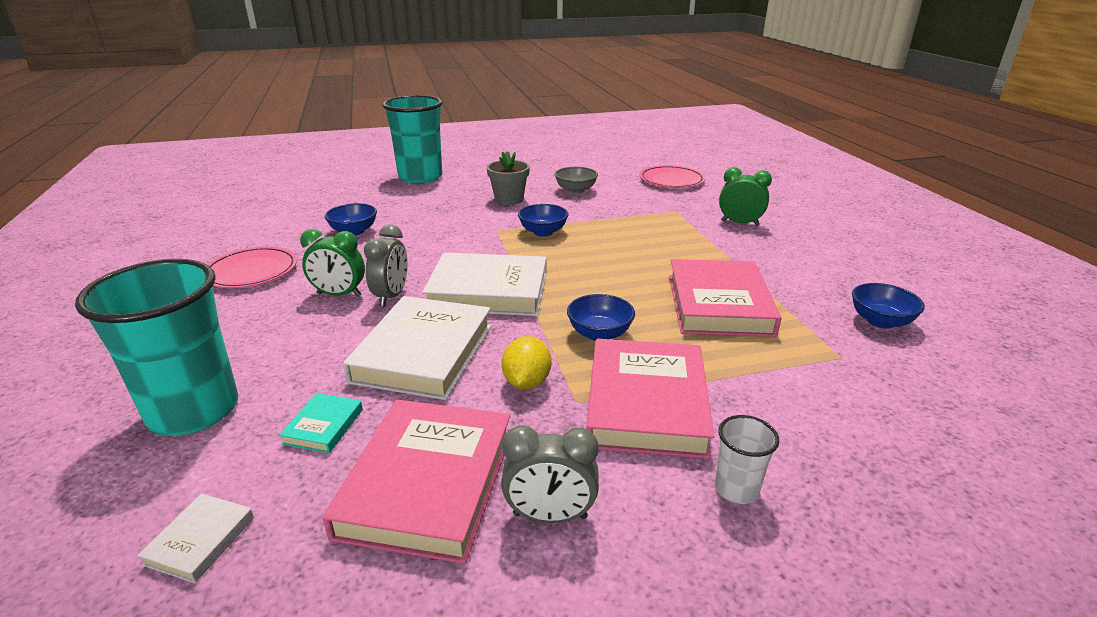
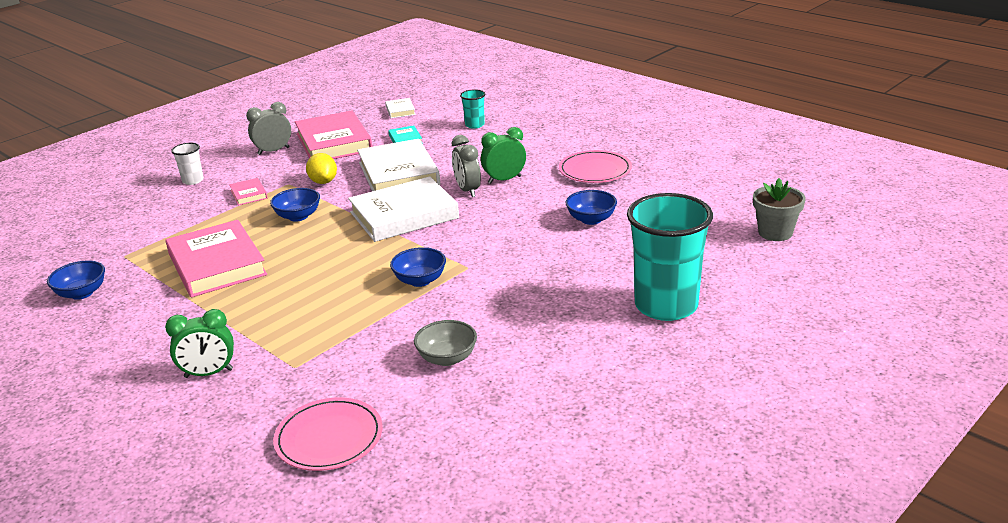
camera: 150 degrees right, 0 degrees up
(194, 411) = (475, 125): turquoise cup -> turquoise cup, size x0.44
(509, 199) = (508, 310): grey flower pot -> grey flower pot (775, 232)
(646, 403) = (248, 194): pink book -> pink book, size x0.44

